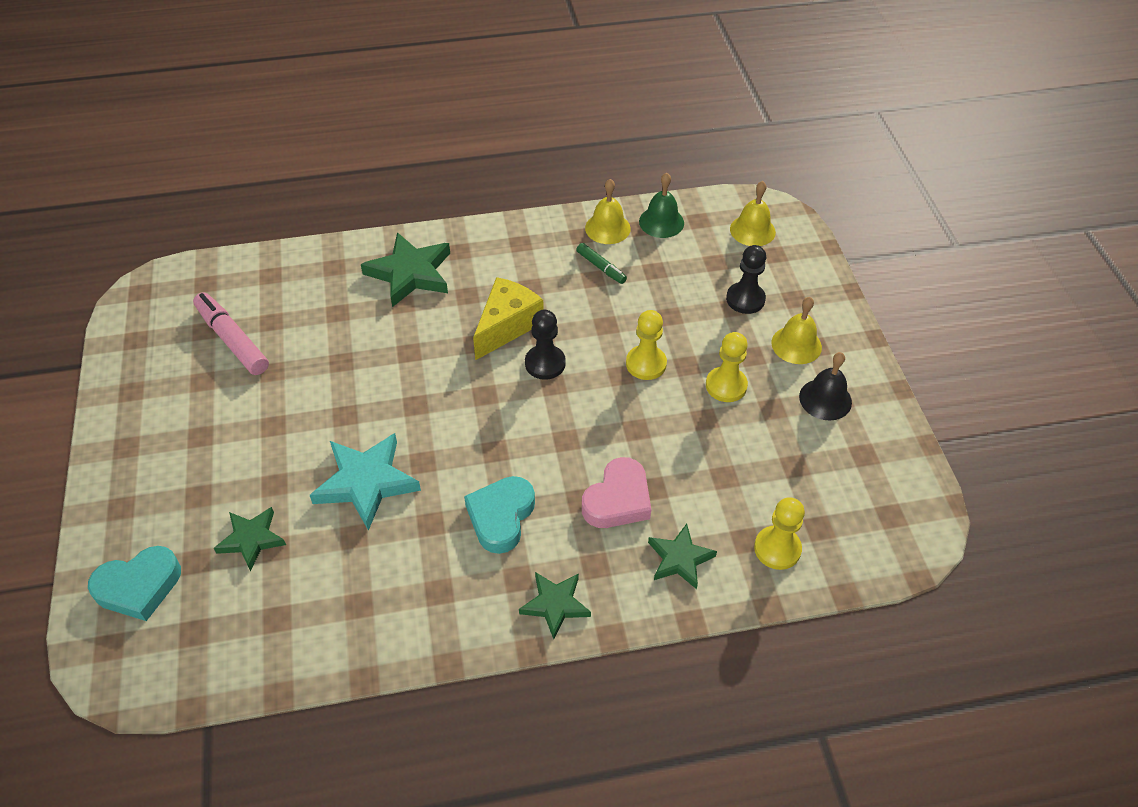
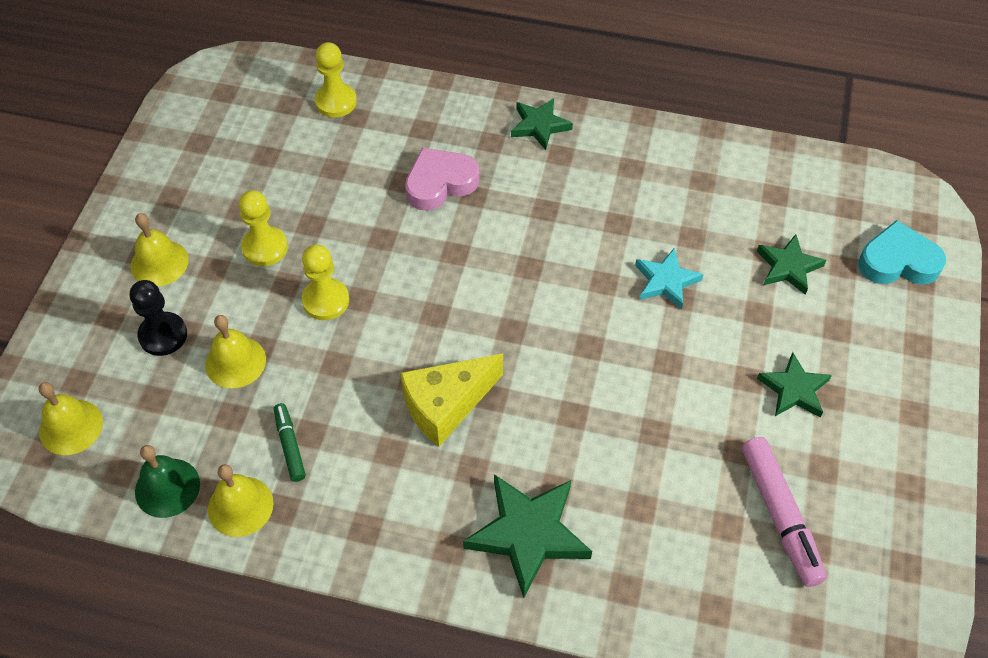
camera: 155 degrees left, 5 degrees up
(366, 483) = (666, 281): turquoise star -> turquoise star, size x0.62
(501, 517) = (551, 206): turquoise heart -> none
(545, 363) = (429, 341): black pawn -> none
(679, 301) = (235, 362): none -> yellow bell
(680, 559) = (419, 122): green star -> green star (794, 389)
(825, 399) = (184, 200): black bell -> none

